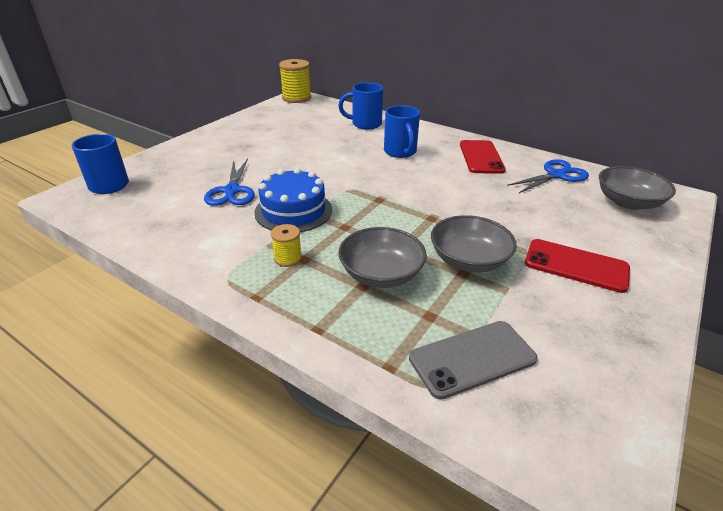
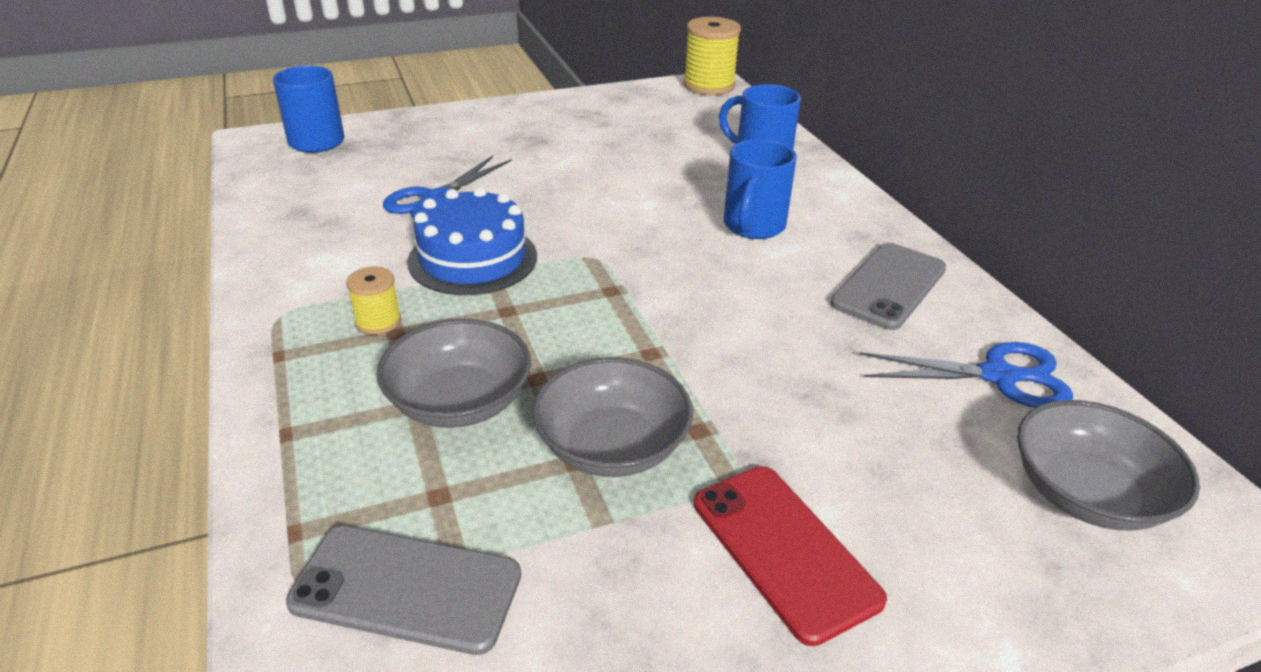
camera: 35 degrees right, 0 degrees up
(481, 157) = (889, 286): red phone -> grey phone

